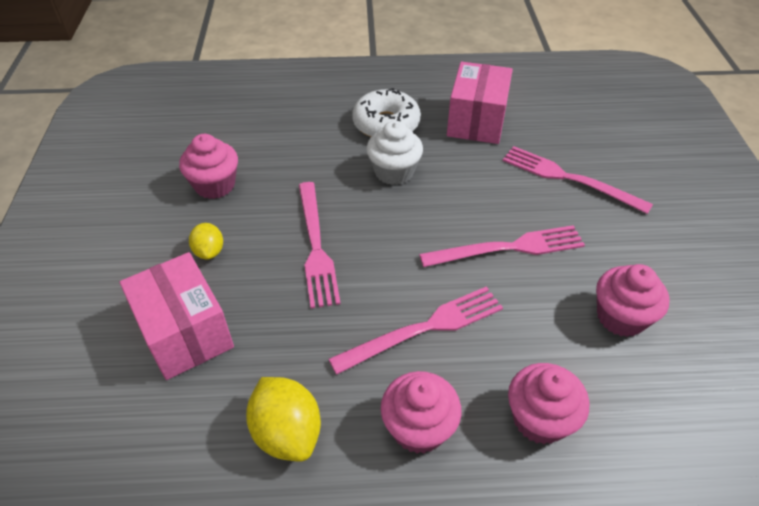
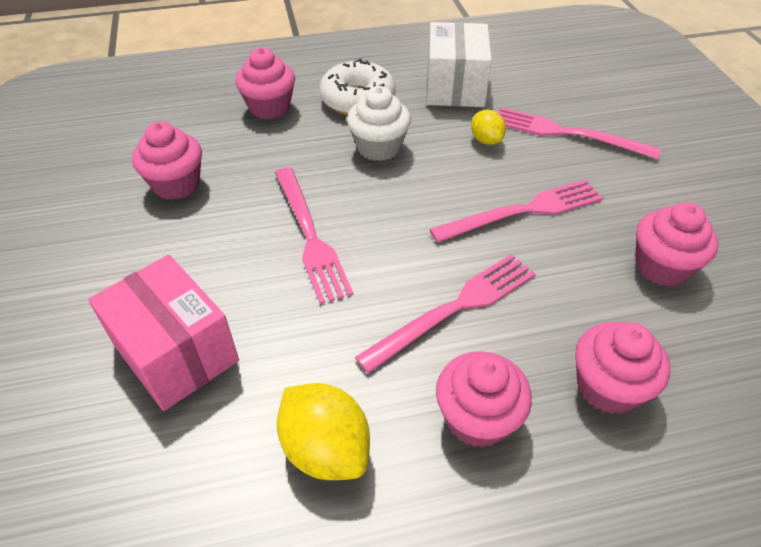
camera: 10 degrees left, 0 degrees up
(209, 251) = (185, 257): yellow lemon -> yellow lemon (486, 140)
(307, 123) = (269, 107): none -> pink cupcake
(476, 121) = (455, 87): pink box -> white box

